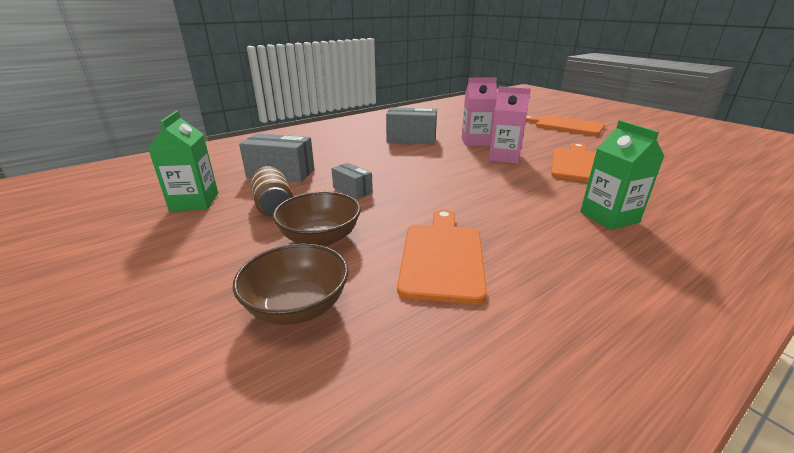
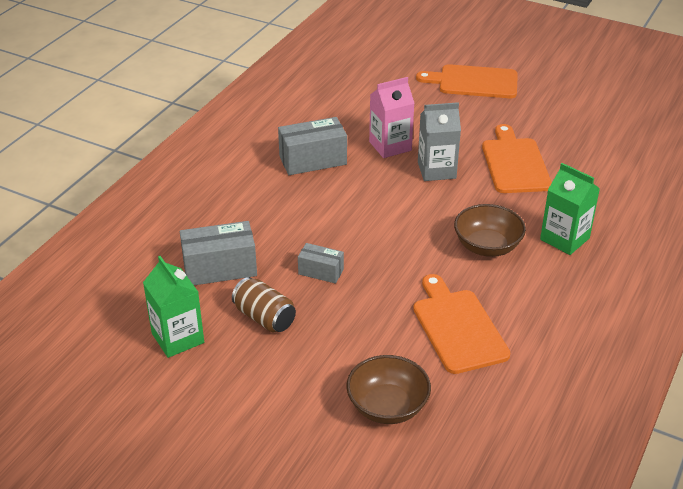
camera: 25 degrees left, 10 degrees up
(320, 238) = (346, 341): brown bowl -> brown bowl (487, 246)
(504, 157) = (436, 170): pink carton -> grey carton

